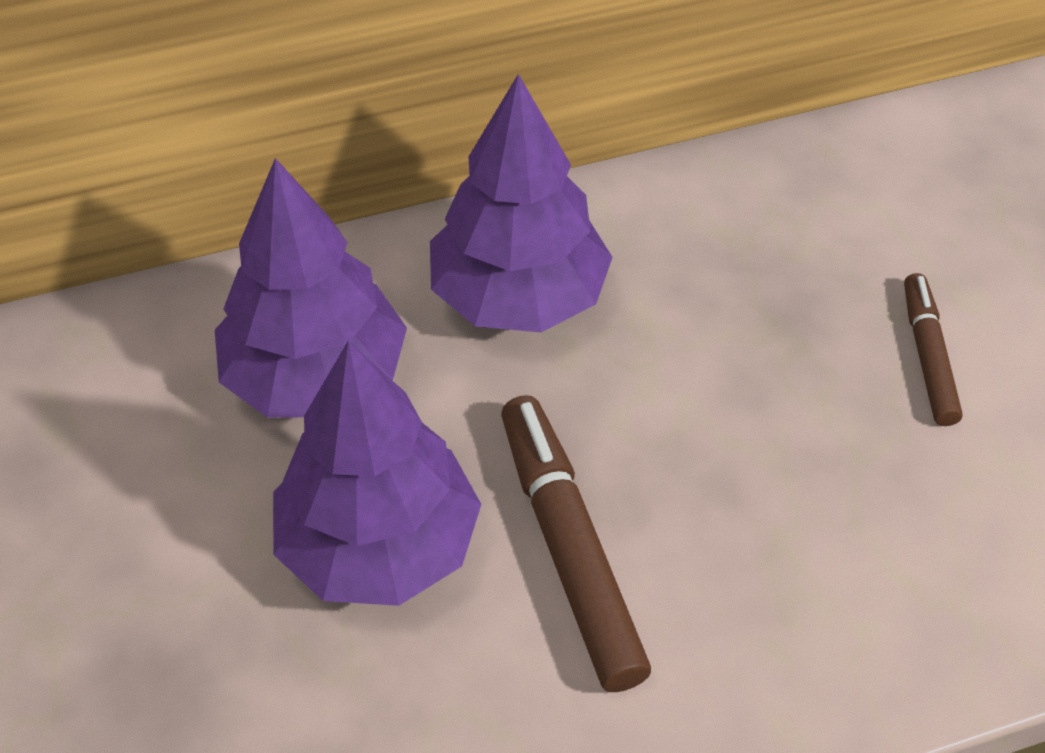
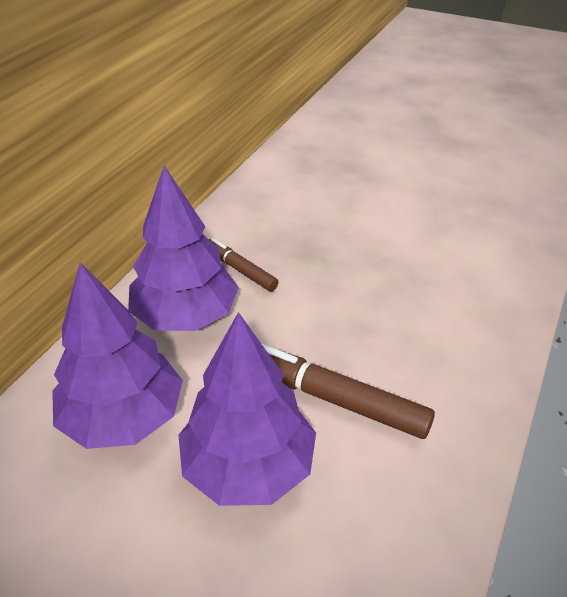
camera: 45 degrees left, 10 degrees down
(928, 356) = (371, 234): brown marker -> brown marker (240, 270)

